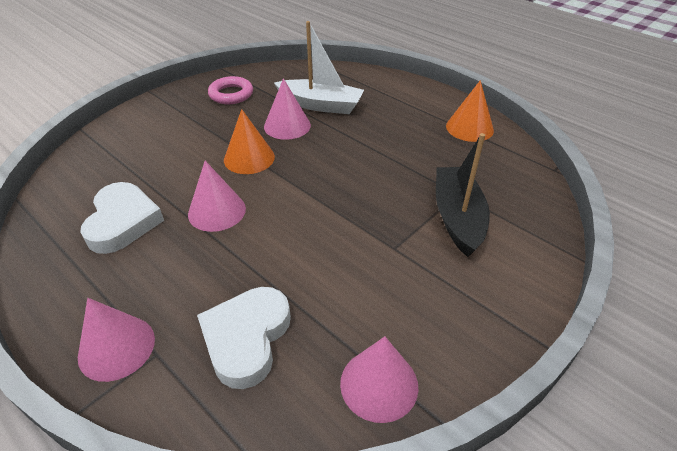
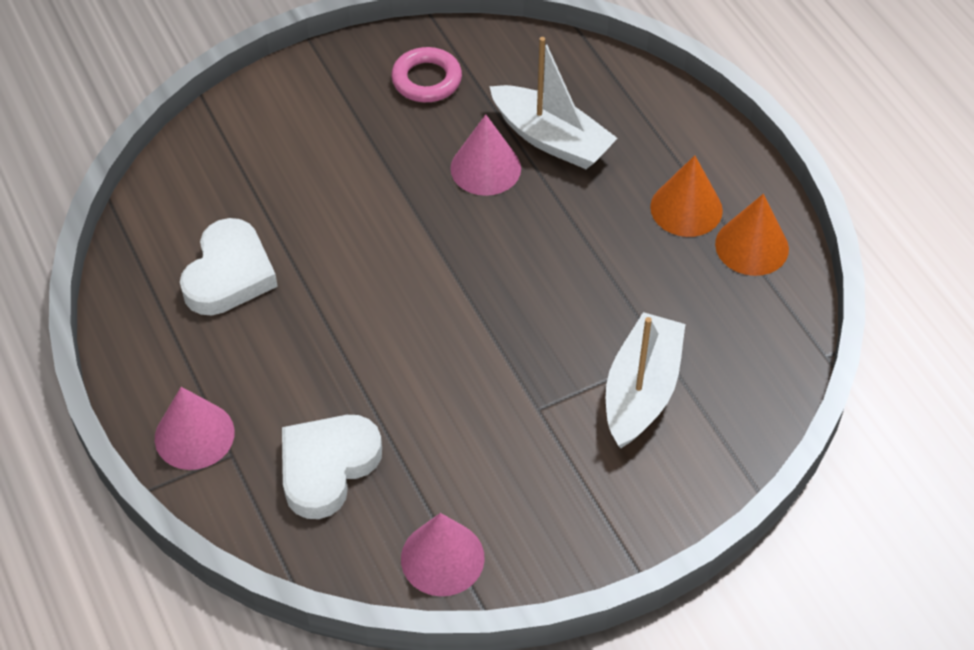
camera: 20 degrees right, 10 degrees up
(217, 211) = (344, 291): pink cone -> none
(249, 158) = (412, 214): orange cone -> orange cone (686, 208)
(457, 218) = (641, 391): black boat -> white boat

